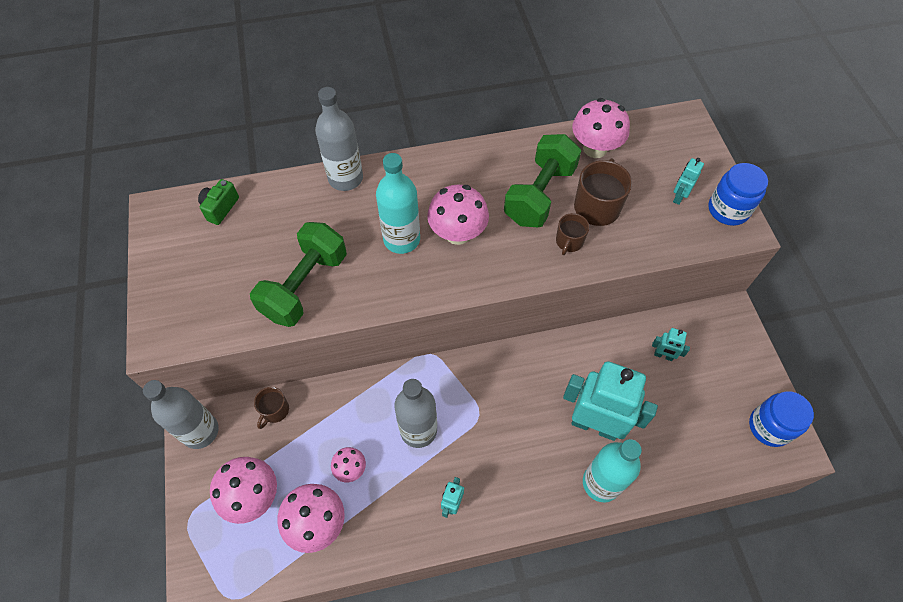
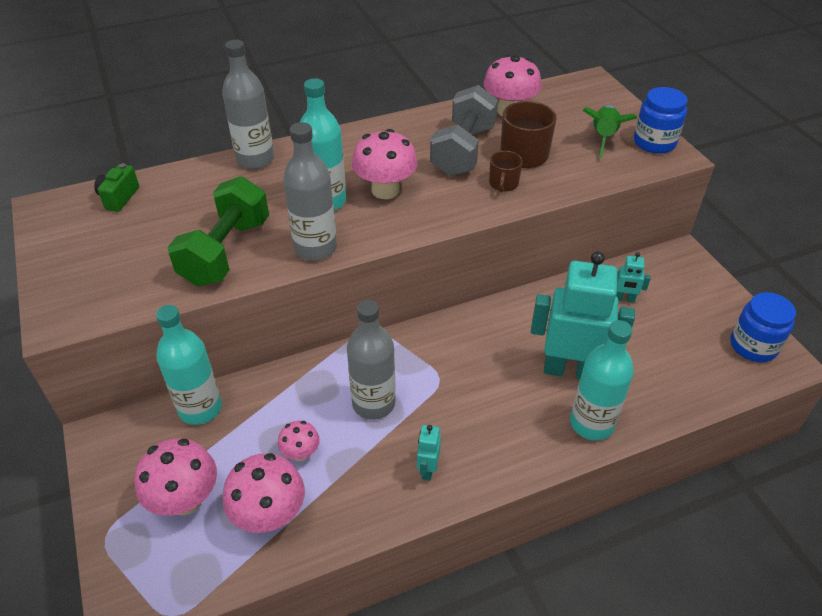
camera: 10 degrees left, 15 degrees down
(200, 431) = (111, 442): grey bottle -> grey bottle (315, 248)
(275, 410) = (200, 408): brown mug -> turquoise bottle
(540, 195) = (463, 151): green dumbbell -> grey dumbbell
(679, 197) = (603, 138): turquoise robot -> green rocket

